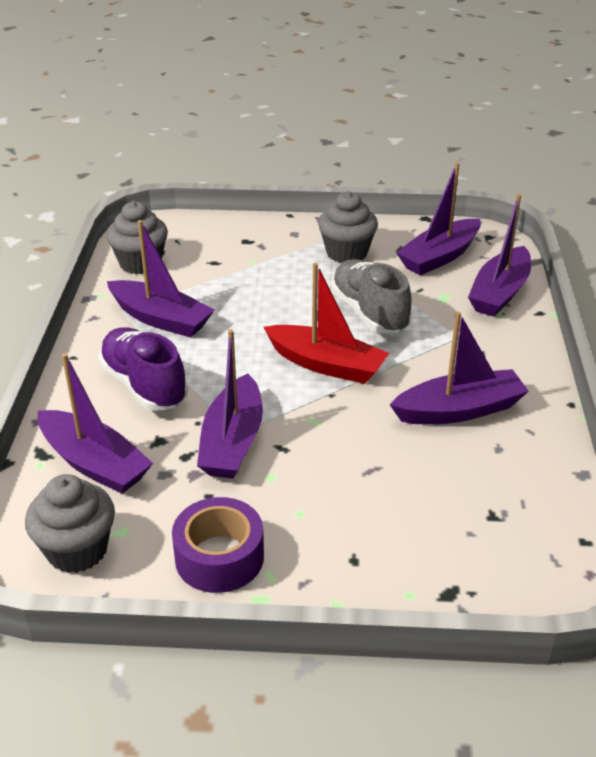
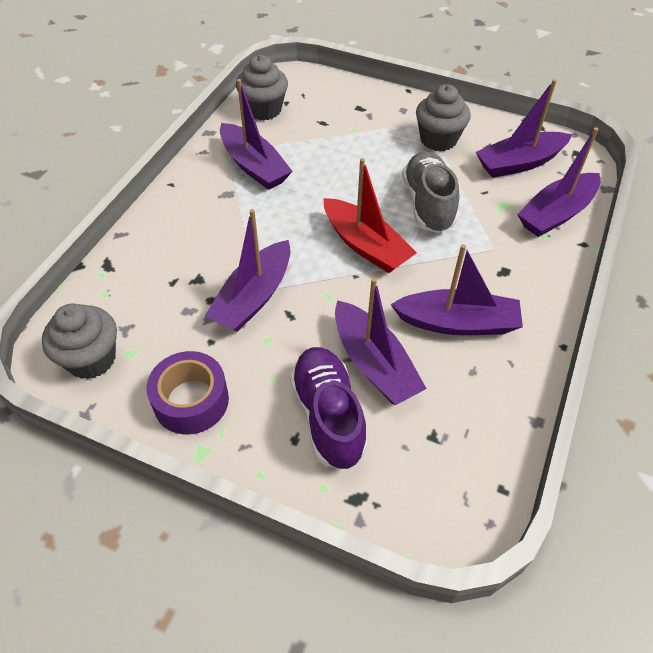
camera: 20 degrees right, 15 degrees up
(94, 463) = (140, 285): purple boat -> purple boat (374, 363)
(144, 385) = (211, 225): purple shoe -> purple shoe (328, 415)

